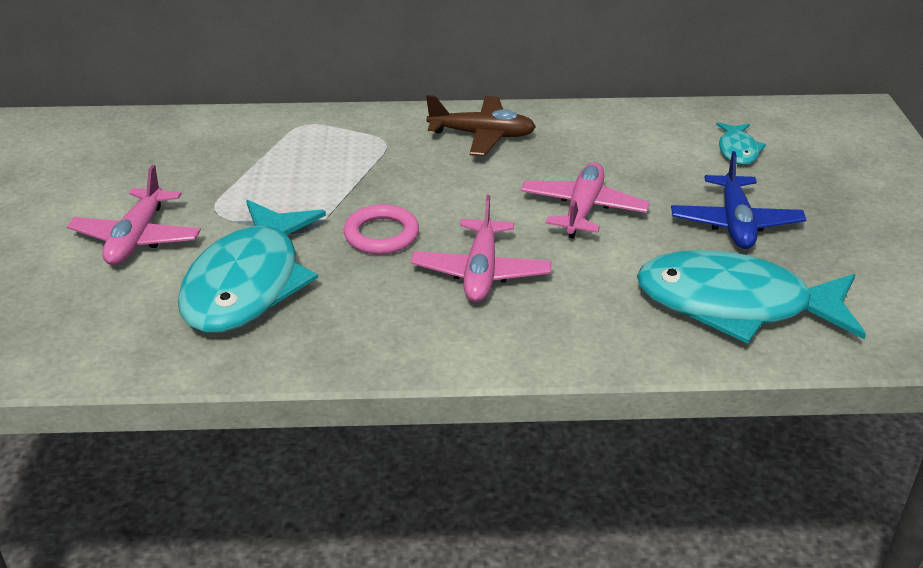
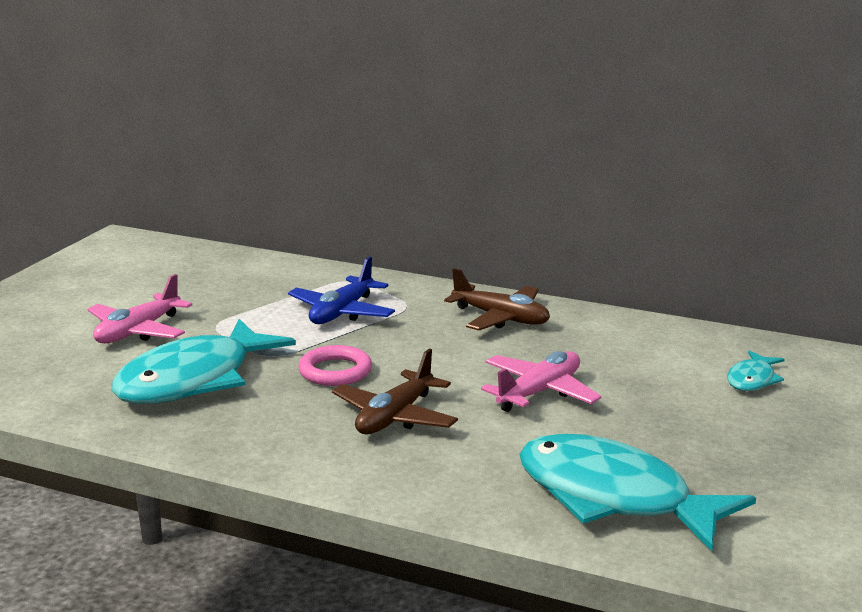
camera: 25 degrees right, 15 degrees down
(481, 272) = (395, 417): pink plane -> brown plane
(735, 223) = (684, 436): blue plane -> blue plane (342, 312)

